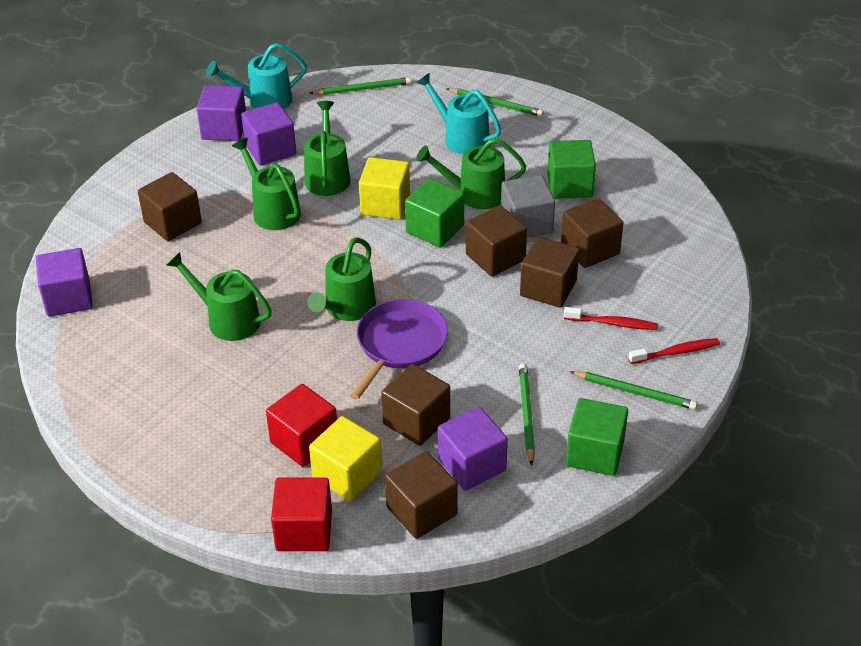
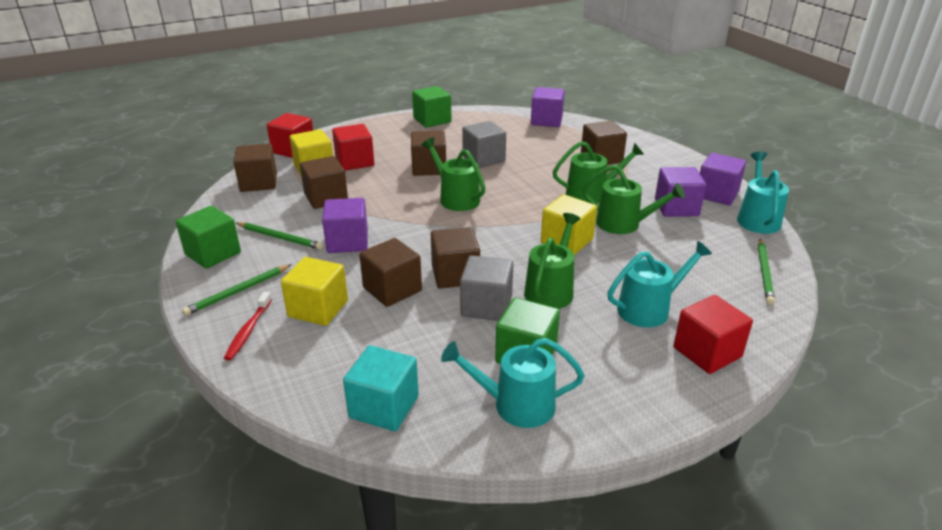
camera: 115 degrees right, 10 degrees down
(228, 320) = (483, 159): green watering can -> grey cube
(399, 344) = (400, 208): purple pan -> none
(435, 229) = (516, 256): green cube -> green cube (432, 120)
(472, 465) = (268, 206): purple cube -> purple cube (347, 242)
(496, 104) = (707, 352): green pencil -> red cube
(590, 249) = (420, 331): brown cube -> brown cube (429, 168)
(612, 323) = (318, 309): red toothbrush -> yellow cube
(626, 175) = (516, 405): none -> turquoise watering can
(683, 235) = (384, 407): none -> turquoise cube

